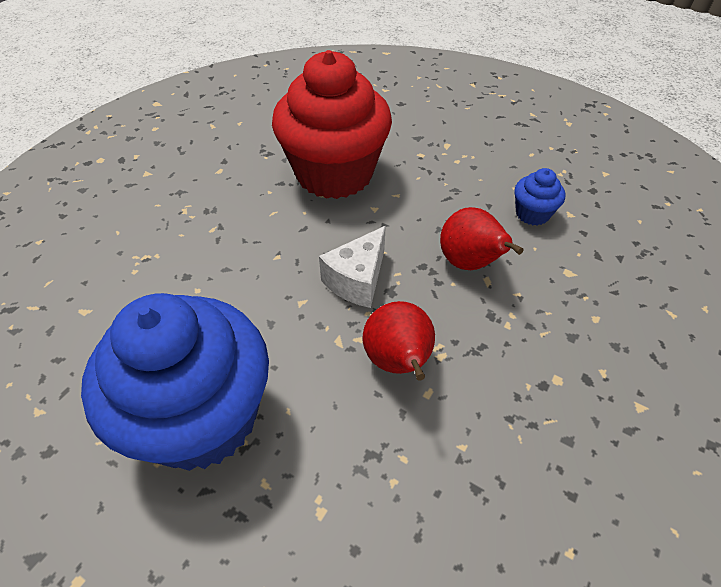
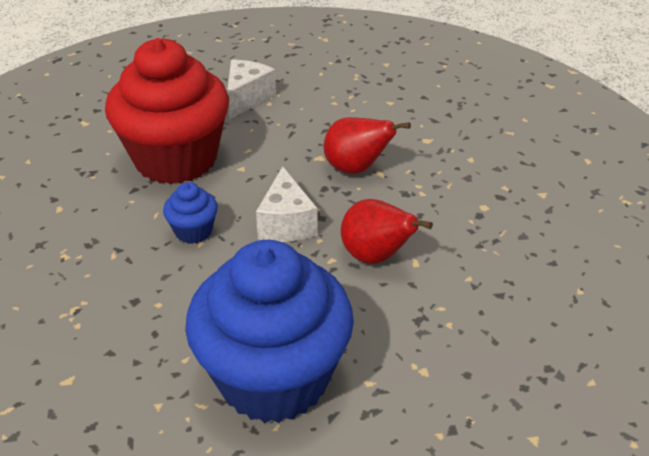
camera: 40 degrees left, 10 degrees down
(443, 148) = (247, 98): none -> white cheese
(532, 214) = (364, 114): blue cupcake -> blue cupcake (193, 231)

